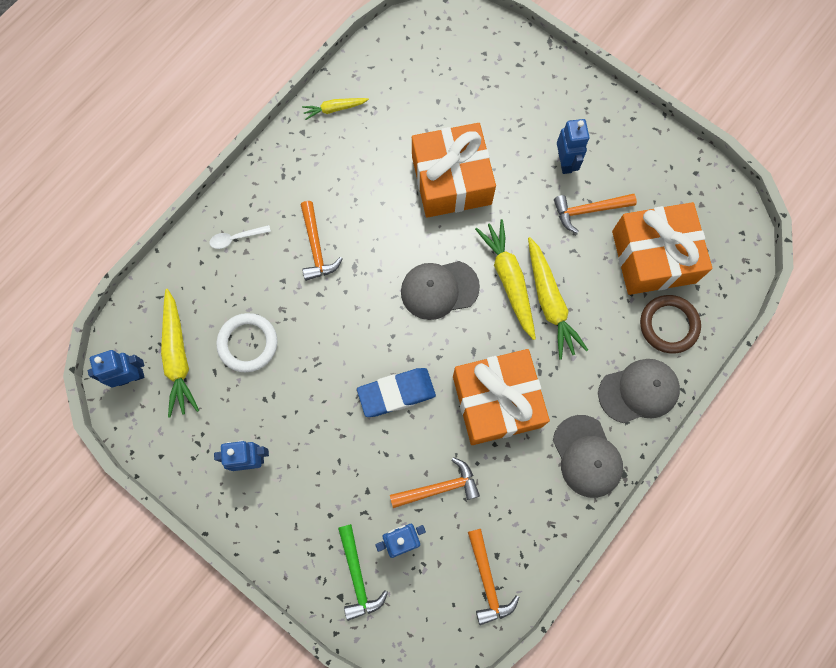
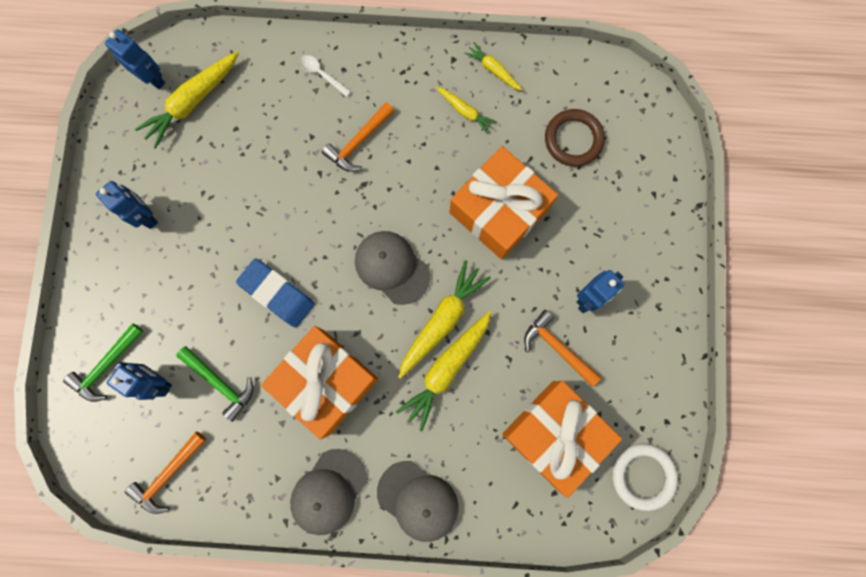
camera: 55 degrees right, 5 degrees up
(248, 343) = (239, 147): white ring -> white ring (642, 476)
(353, 152) = (465, 112): none -> yellow carrot
(439, 488) = (220, 383): orange hammer -> green hammer
(668, 325) = (498, 489): brown ring -> brown ring (573, 139)

